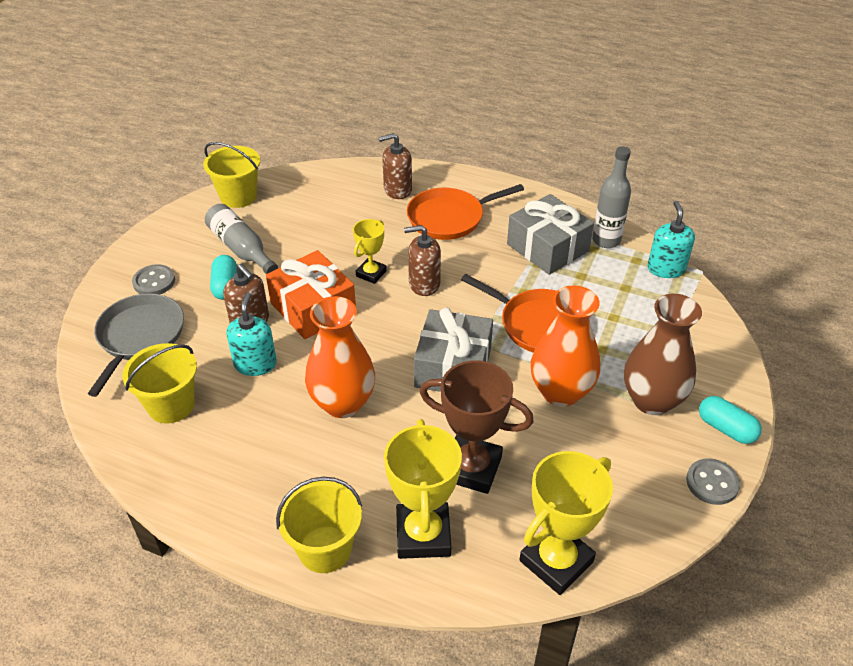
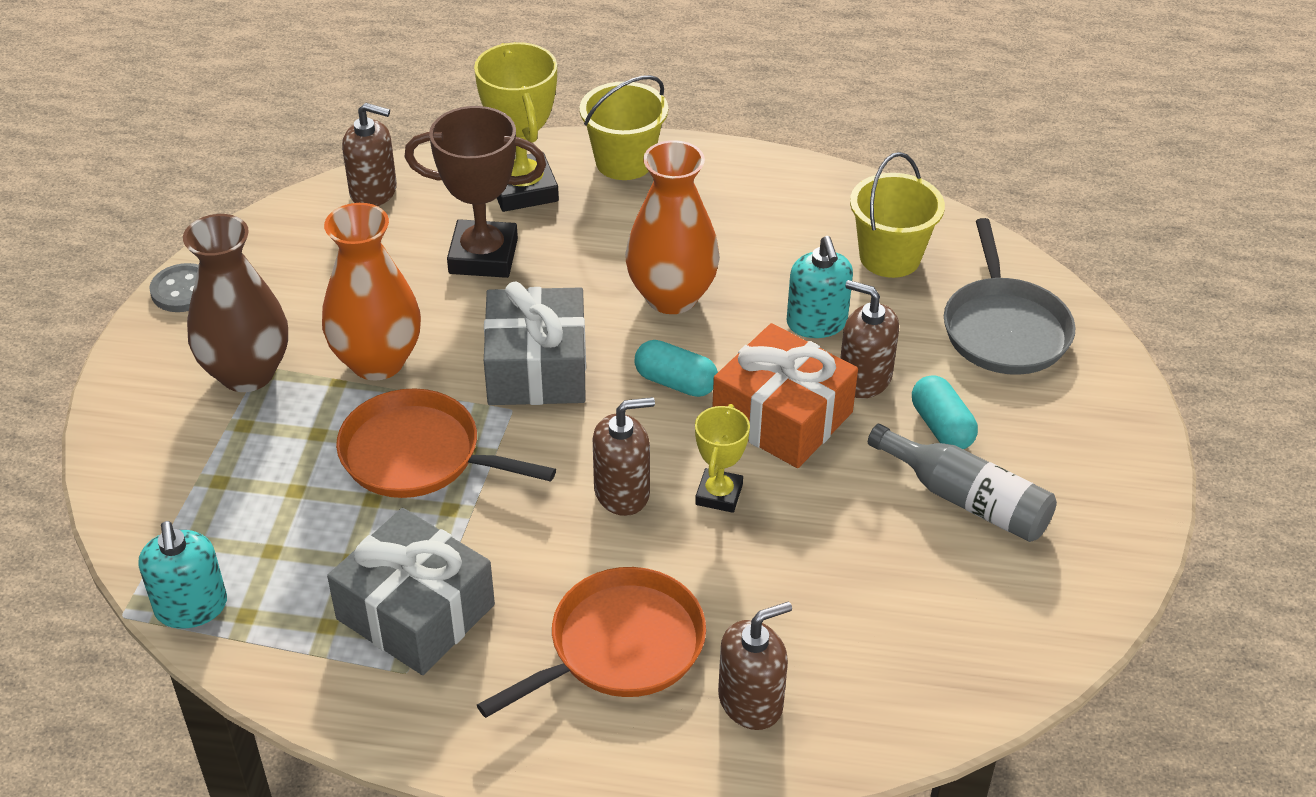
camera: 165 degrees right, 0 degrees up
(154, 282) = (1058, 413): grey button -> none
(238, 196) = (1057, 615): yellow bucket -> none
(556, 561) = (373, 191): yellow trophy -> brown soap dispenser
(606, 240) = (301, 652): grey bottle -> none
(726, 428) = (149, 355): turquoise capsule -> turquoise capsule (675, 382)

